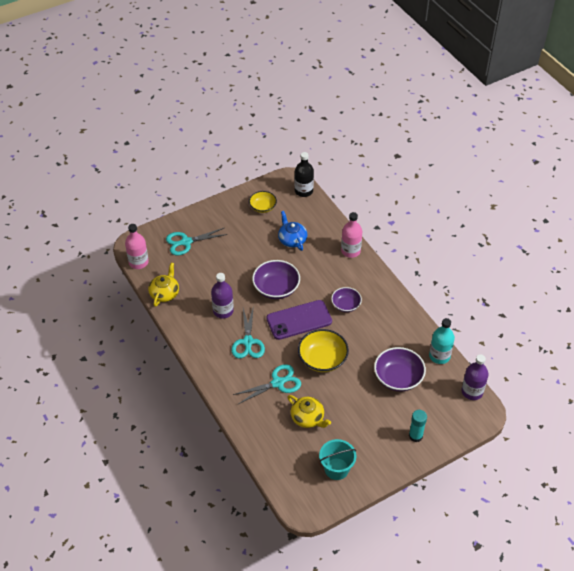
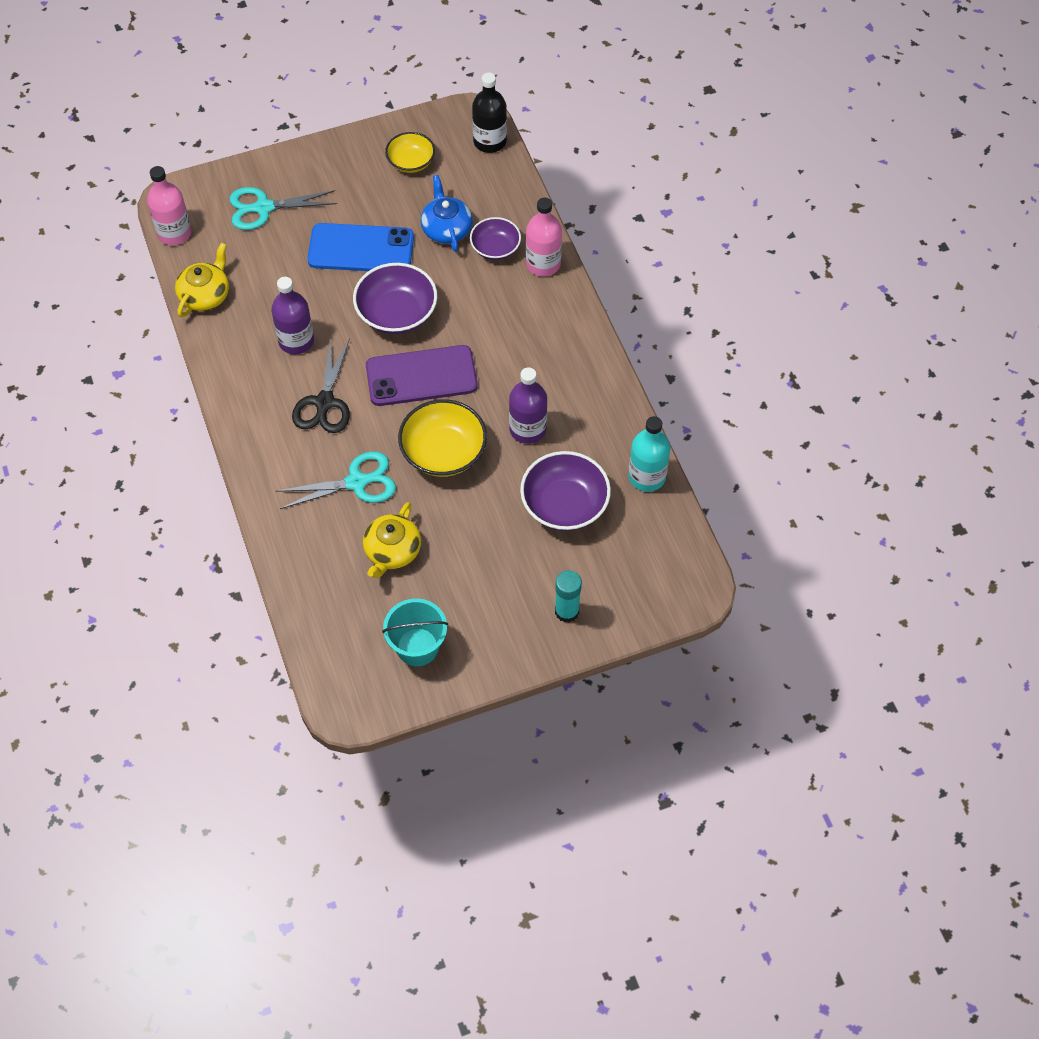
camera: 10 degrees right, 10 degrees up
(247, 257) = (361, 249): none -> blue phone
(248, 342) = (324, 403): turquoise scissors -> black scissors
(308, 418) = (392, 551): yellow teapot -> yellow teapot turned 60 degrees clockwise
(346, 305) = (509, 361): purple bowl -> purple bowl (495, 248)
(472, 391) = (686, 549): purple bottle -> purple bottle (527, 429)

